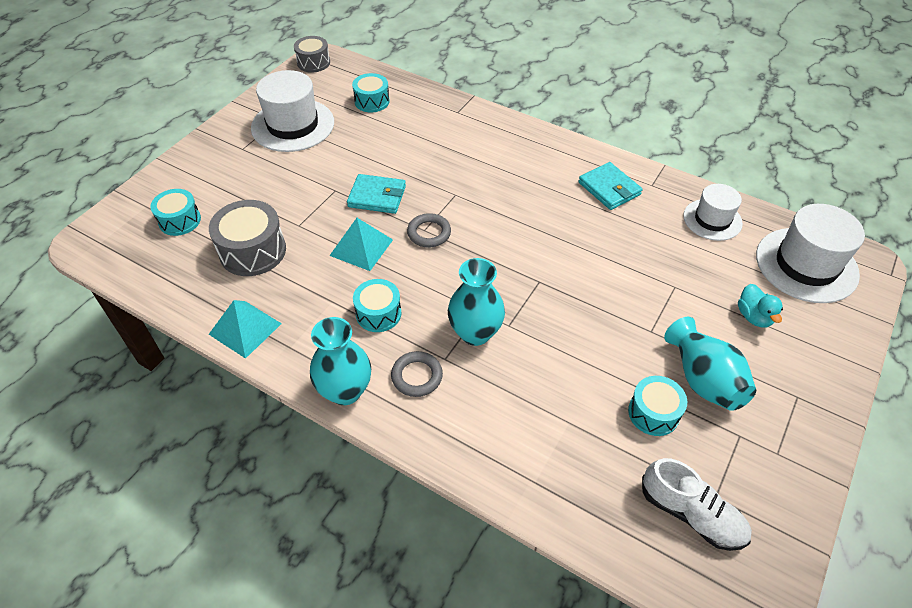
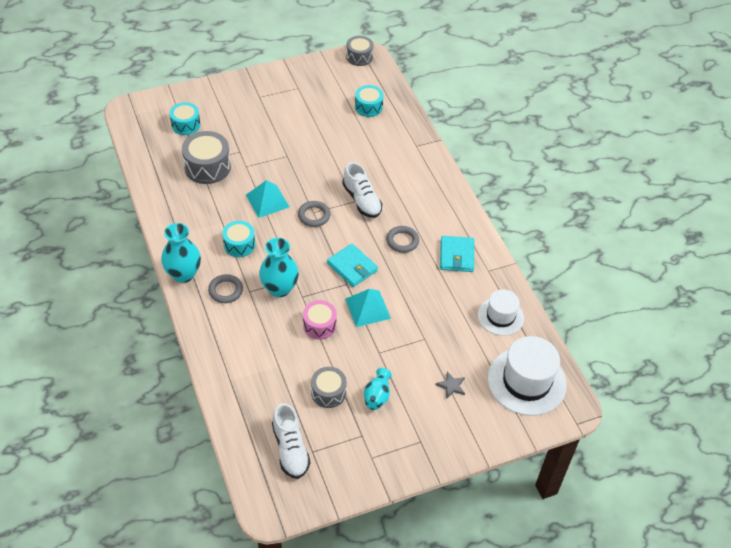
camera: 35 degrees right, 0 degrees up
(245, 329) = (165, 209): turquoise pyramid -> turquoise pyramid (367, 308)
(293, 125) = (303, 97): white hat -> none
(377, 196) = (307, 174): turquoise wallet -> turquoise wallet (352, 267)
(461, 190) = (362, 200): none -> white shoe
(544, 205) = (402, 241): none -> grey ring
(561, 344) = (319, 325): none -> pink drum
(653, 413) = (328, 392): turquoise drum -> grey drum
(703, 379) = (377, 396): turquoise vase -> turquoise vase, size x0.62
(754, 316) = (451, 386): turquoise duck -> grey star

